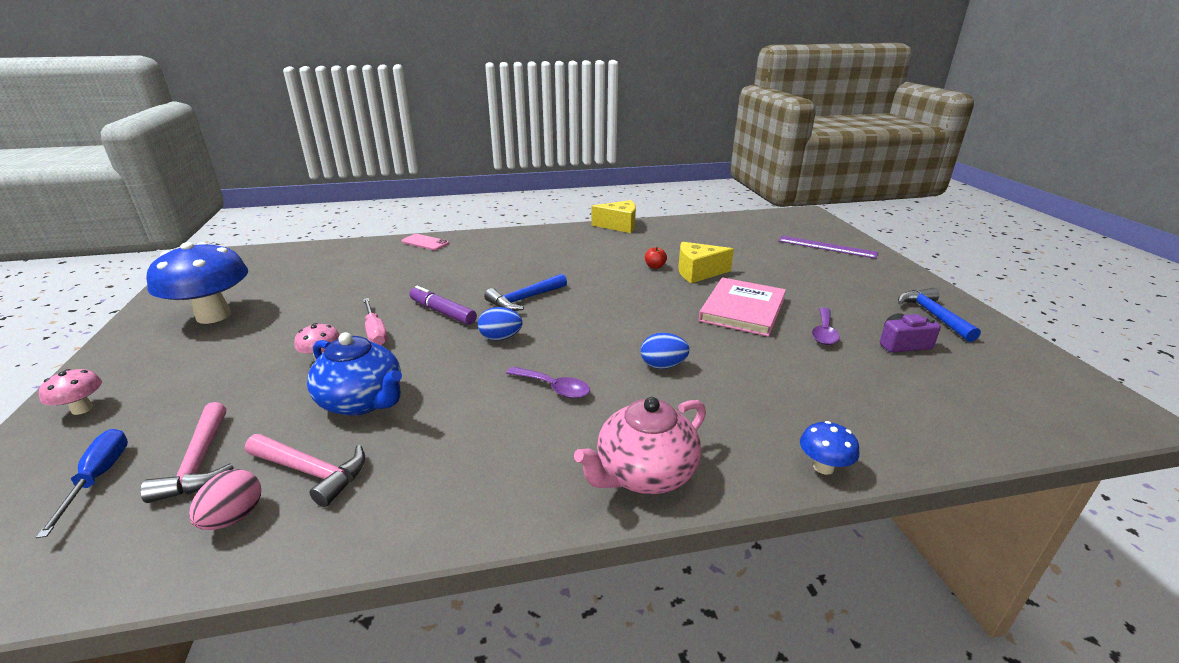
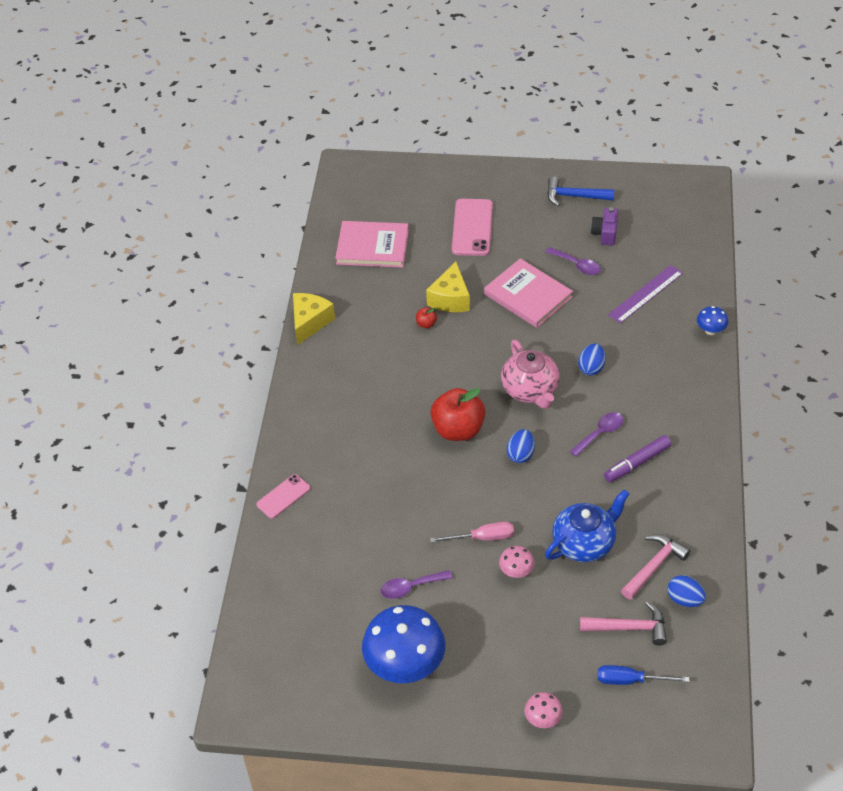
camera: 70 degrees left, 20 degrees up
(234, 517) = (685, 599): pink egg -> blue egg
(314, 305) = (410, 587): none -> purple spoon
(443, 312) = (461, 489): purple marker -> purple marker (637, 463)
(524, 299) = (458, 430): blue hammer -> red apple
(644, 473) = (696, 408): pink teapot -> pink teapot (530, 390)
(728, 234) = (372, 247): none -> pink book
(805, 269) = (472, 227): none -> pink phone
(826, 247) = (433, 193): purple ruler -> purple ruler (645, 294)

